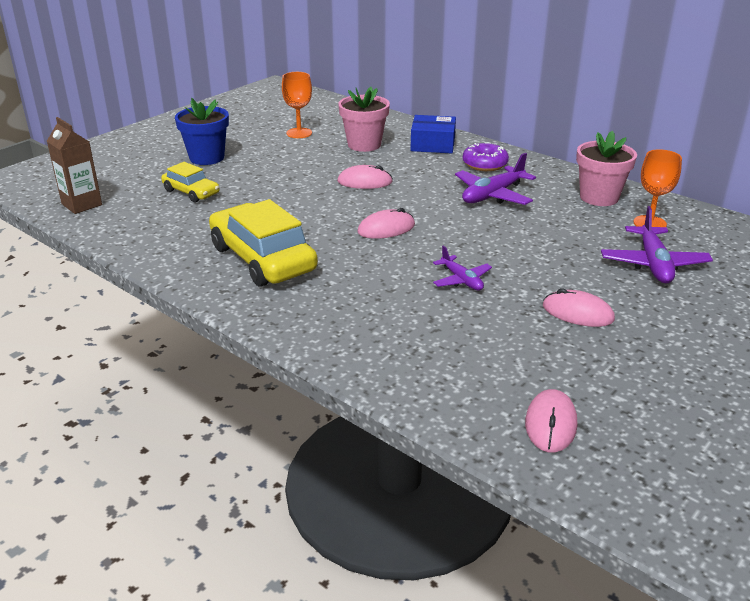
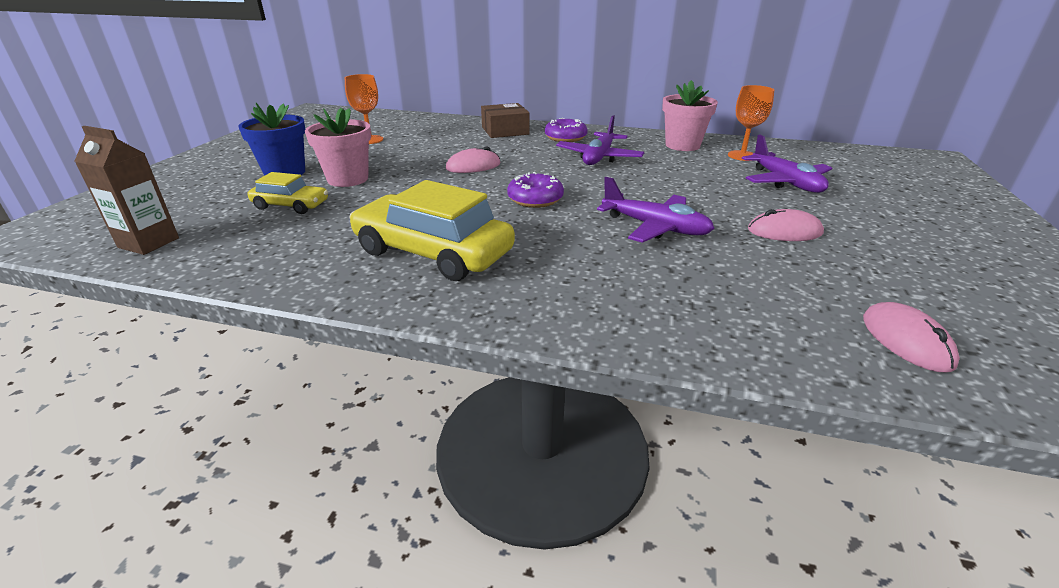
camera: 25 degrees left, 0 degrees up
(364, 145) = (443, 139): pink flower pot -> pink flower pot (348, 179)
(386, 228) = (535, 199): pink mouse -> purple donut
(433, 144) = (505, 131): blue box -> brown box
(461, 280) = (655, 227): purple plane -> purple plane, size x1.64

